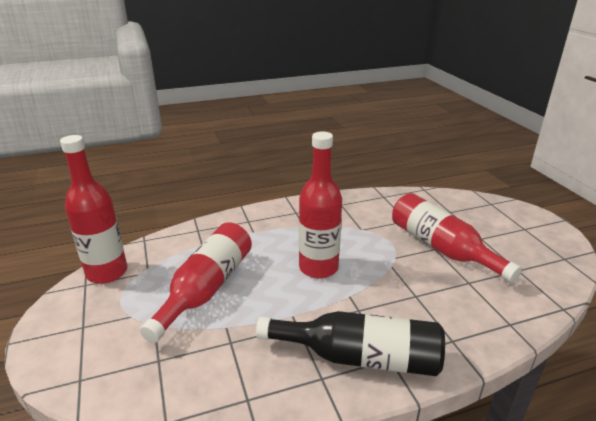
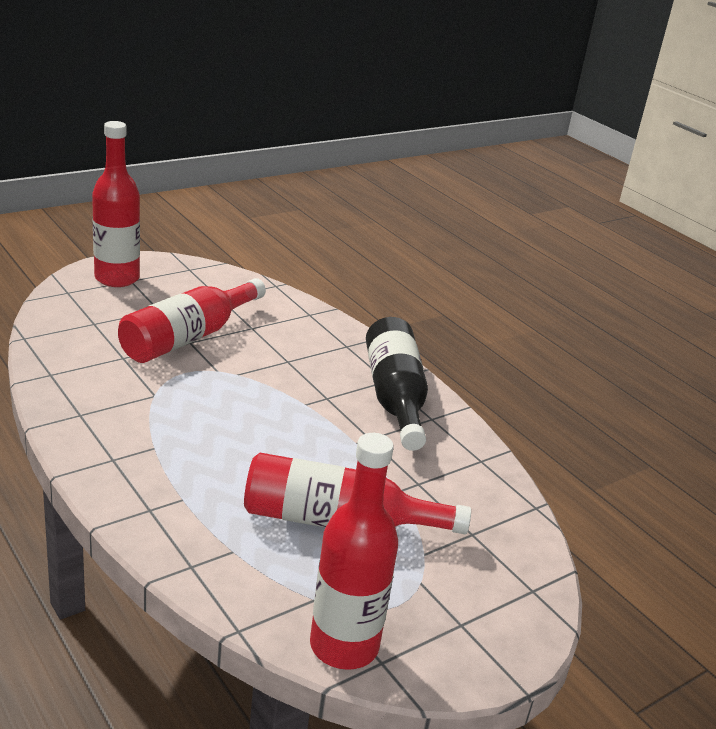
camera: 110 degrees left, 0 degrees up
(318, 268) = (259, 428): red bottle -> red bottle (117, 278)

